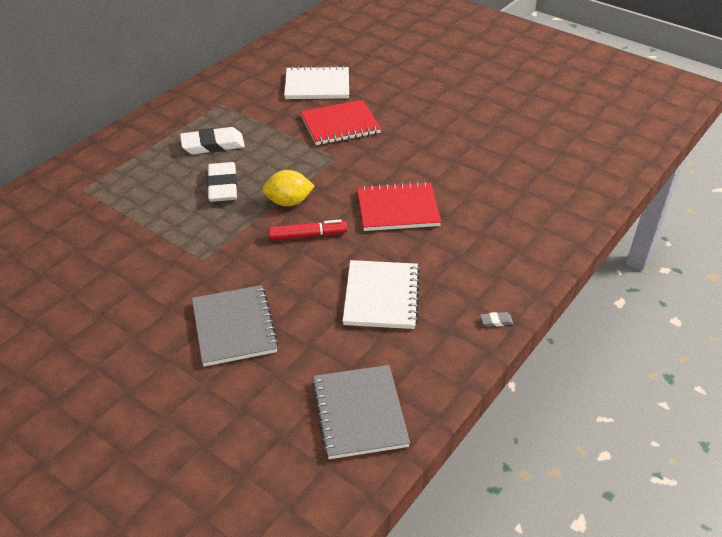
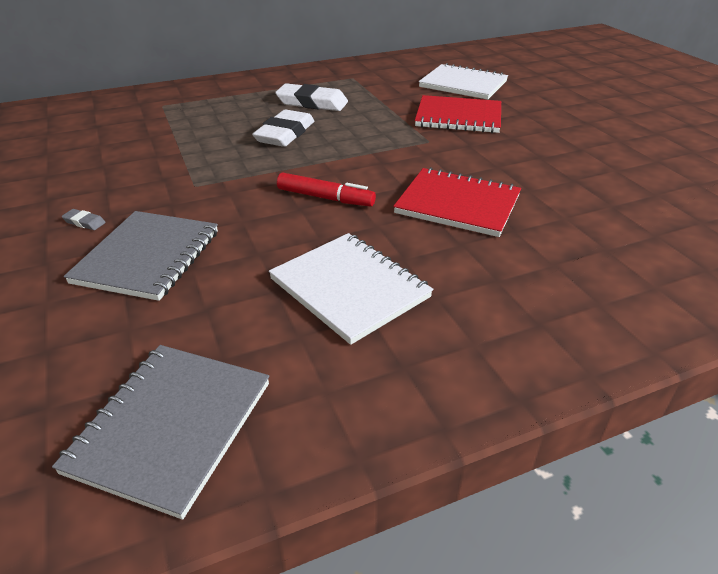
camera: 30 degrees right, 5 degrees down
(288, 202) = (336, 163): yellow lemon -> none
(381, 296) = (349, 288): white notebook -> white notebook turned 75 degrees counterclockwise
(496, 321) = (491, 385): grey eraser -> grey eraser (84, 222)

